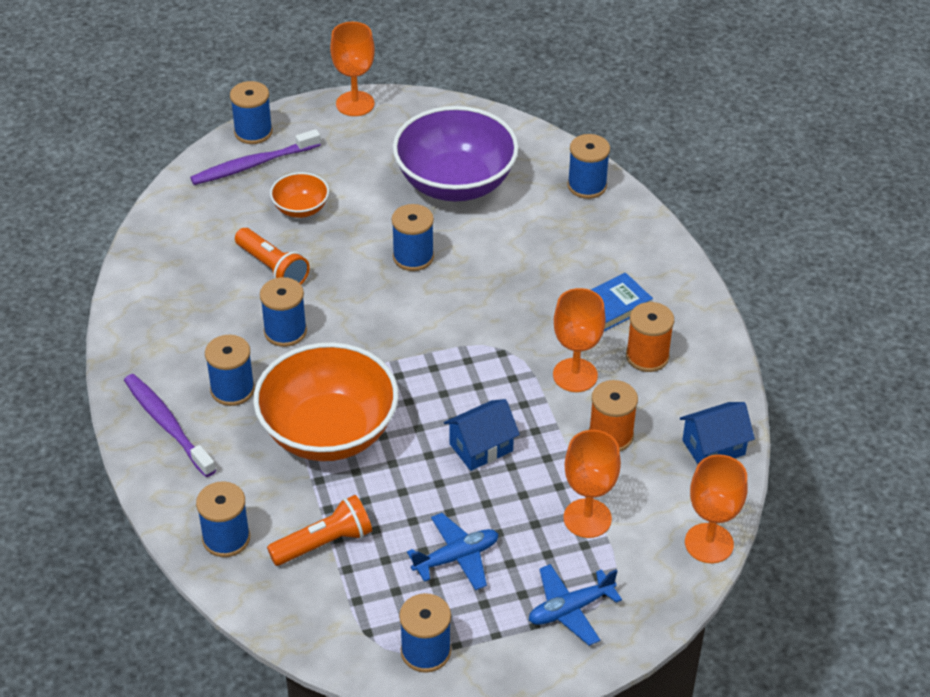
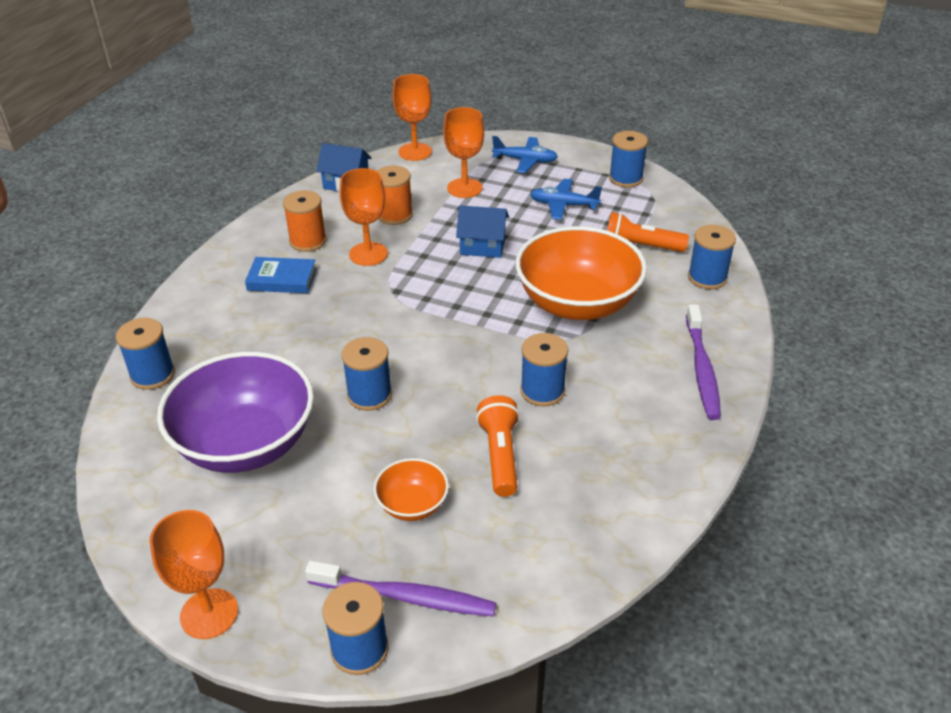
camera: 140 degrees left, 5 degrees down
(232, 389) = (627, 368): blue spool -> none

